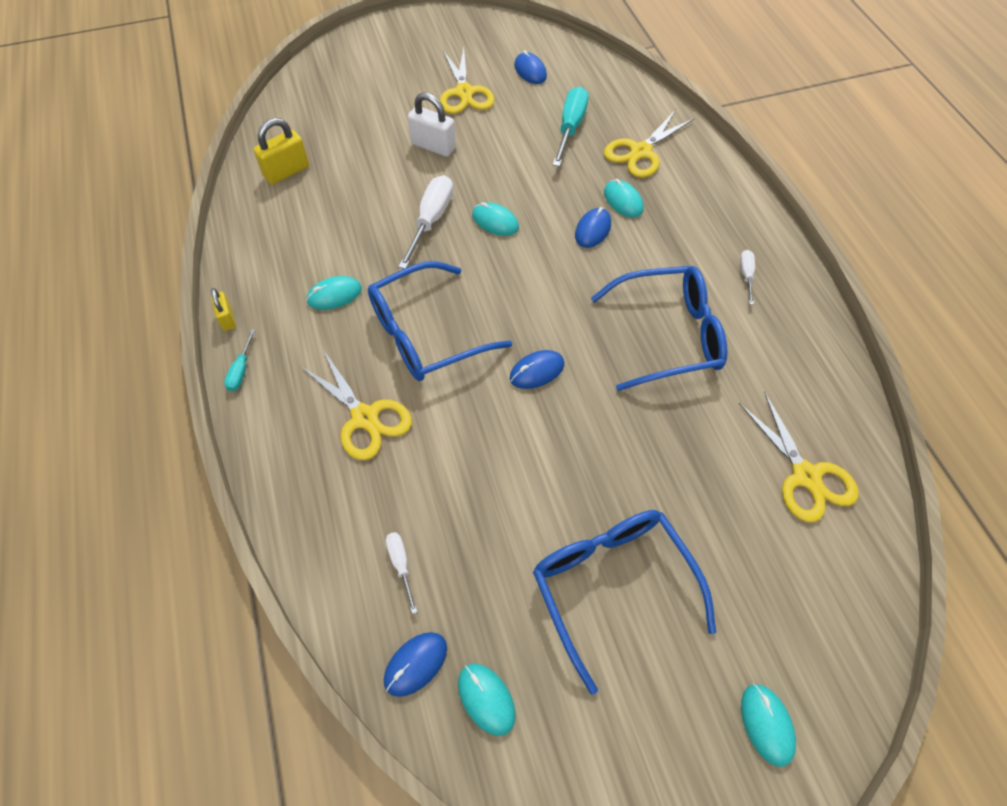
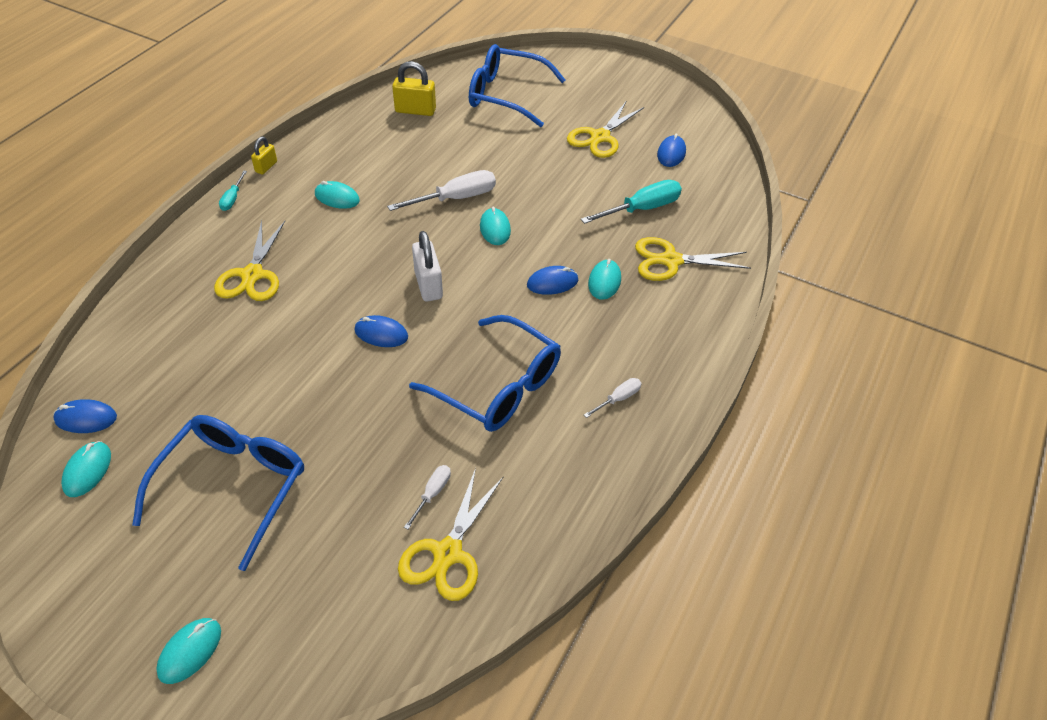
camera: 45 degrees right, 10 degrees down
(241, 370) = (232, 199): turquoise screwdriver -> turquoise screwdriver turned 45 degrees counterclockwise
(401, 565) = (154, 365): white screwdriver -> white screwdriver (432, 493)
(427, 333) = (353, 259): blue glasses -> blue glasses (507, 95)
(433, 146) = (526, 156): white padlock -> white padlock (428, 285)

